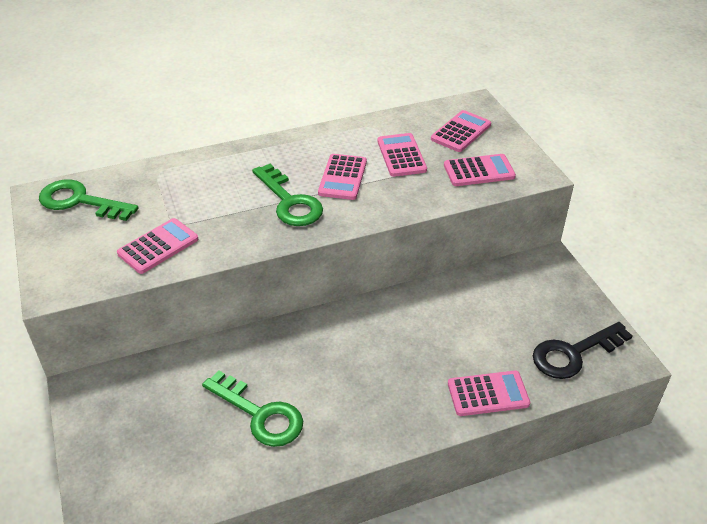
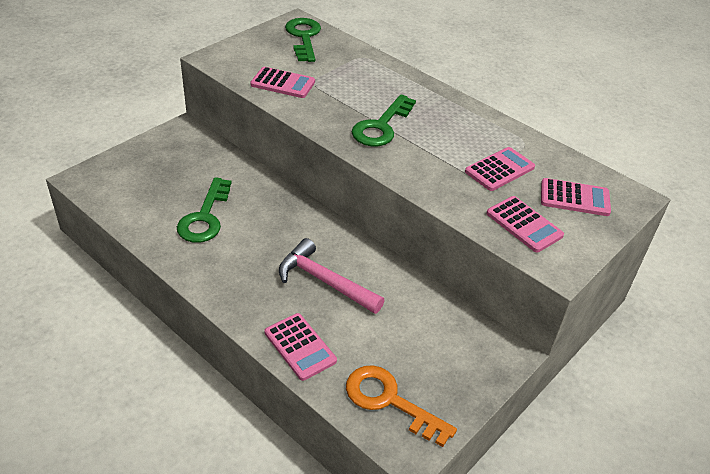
camera: 60 degrees right, 0 degrees up
(342, 177) = (437, 145): pink calculator -> none
(412, 346) = (324, 281): none -> pink hammer
(573, 354) = (389, 401): black key -> orange key

